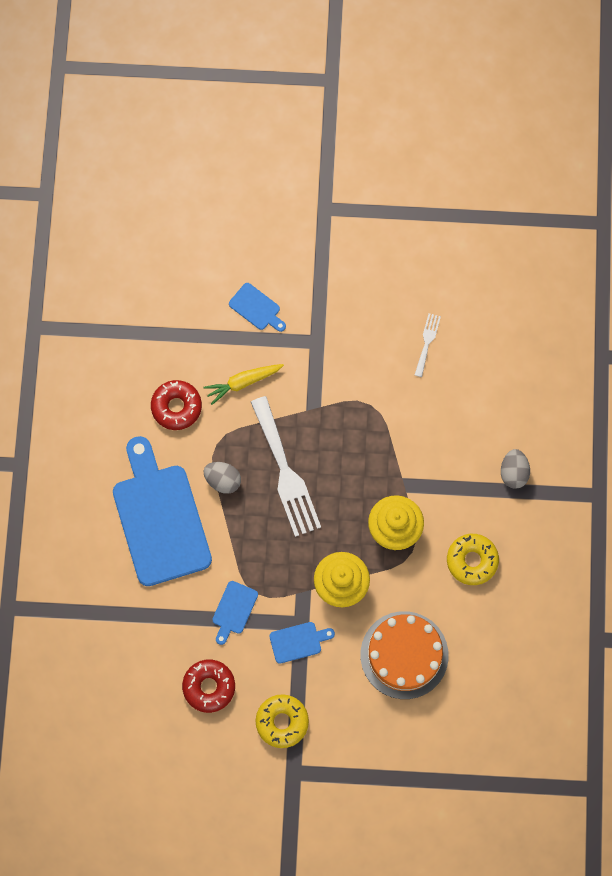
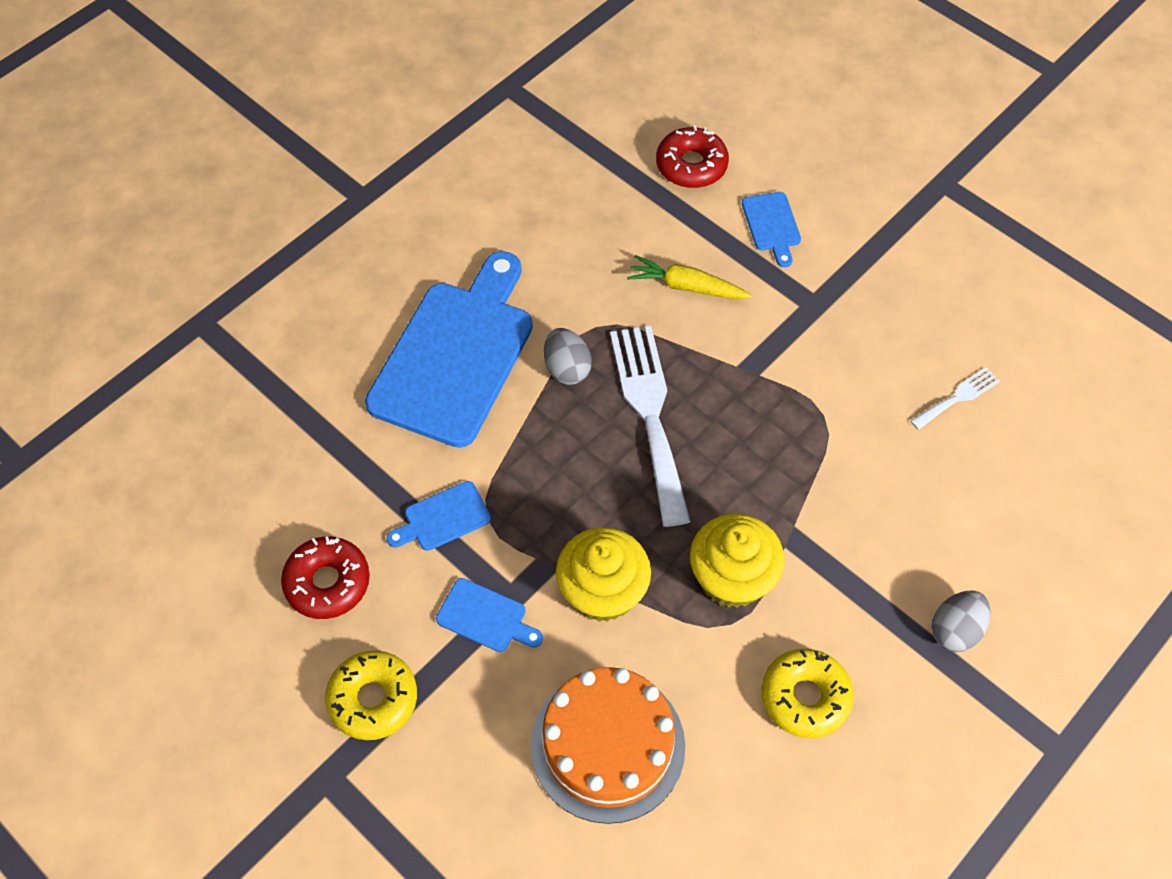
camera: 40 degrees right, 15 degrees down
(176, 407) = (586, 259): red donut -> red donut (691, 165)
(285, 472) = (650, 413): white fork -> white fork turned 150 degrees clockwise

